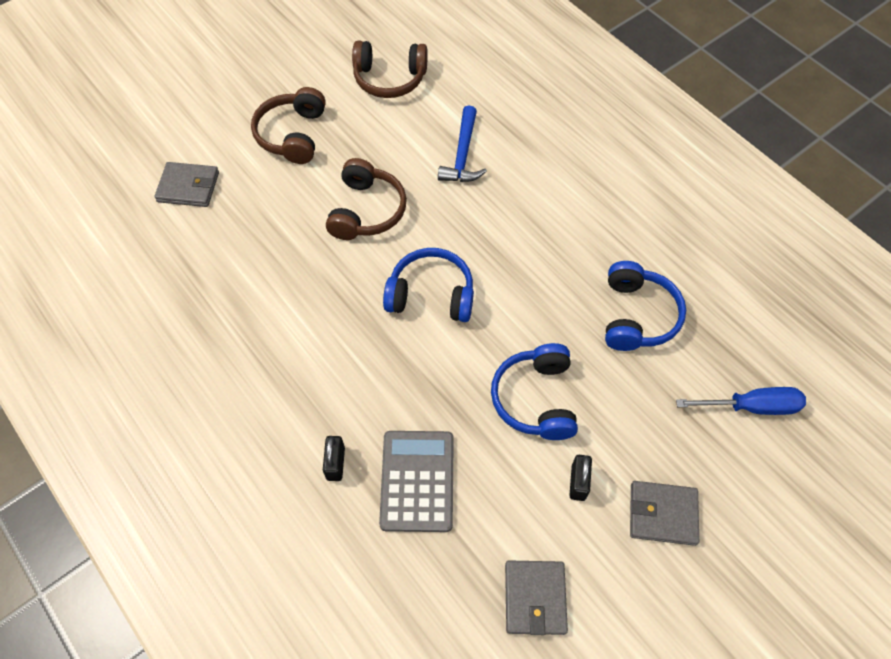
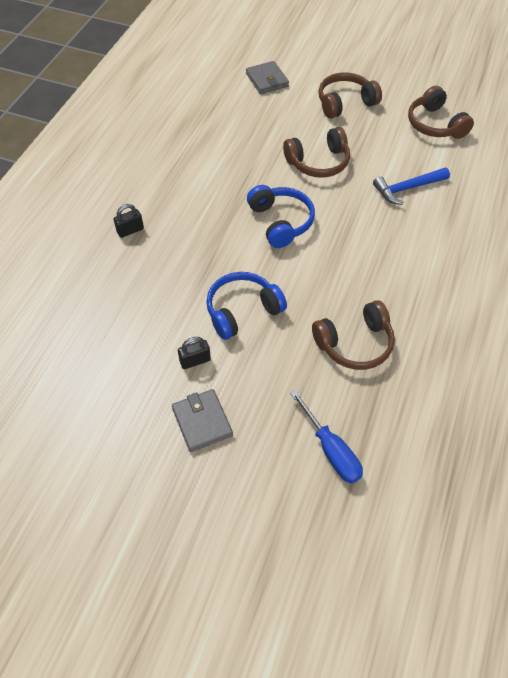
camera: 60 degrees right, 5 degrees down
(417, 481) = (143, 274): grey calculator -> none
(535, 598) = (98, 369): grey wallet -> none
(637, 316) = (355, 343): blue headphones -> brown headphones

